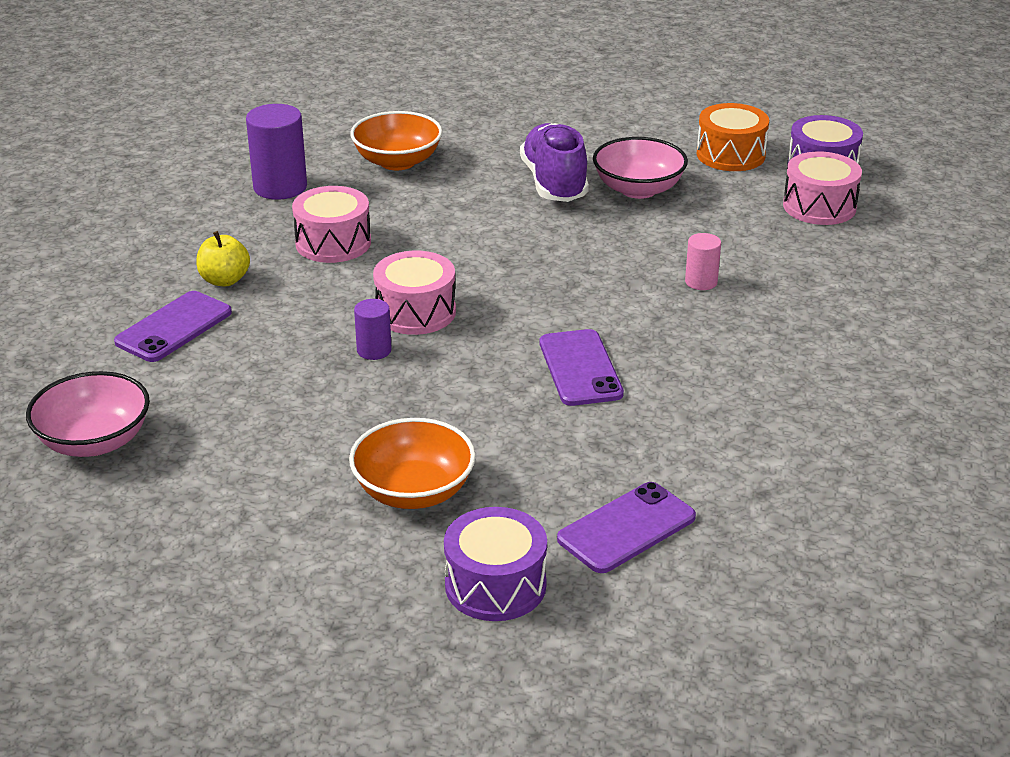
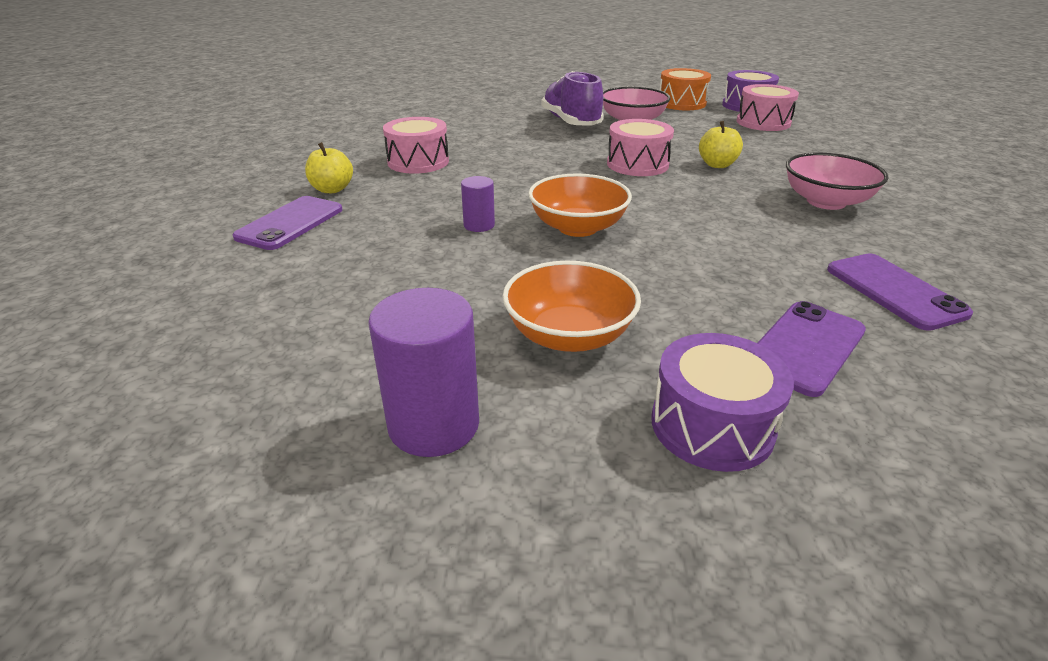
camera: 10 degrees left, 0 degrees up
(94, 441) = (212, 322): pink bowl -> pink bowl (826, 202)
(280, 187) = (366, 135): purple cylinder -> purple cylinder (434, 424)
(397, 161) = (451, 118): orange bowl -> orange bowl (577, 227)
(415, 312) = (503, 197): pink drum -> pink drum (637, 164)
(580, 368) = (664, 223): purple phone -> purple phone (894, 291)
(701, 282) = (717, 165): pink cylinder -> yellow apple

